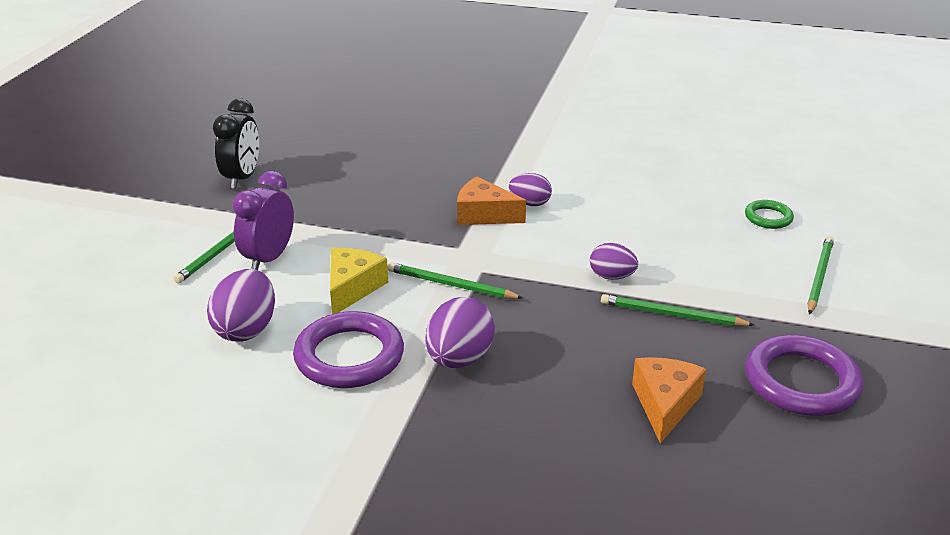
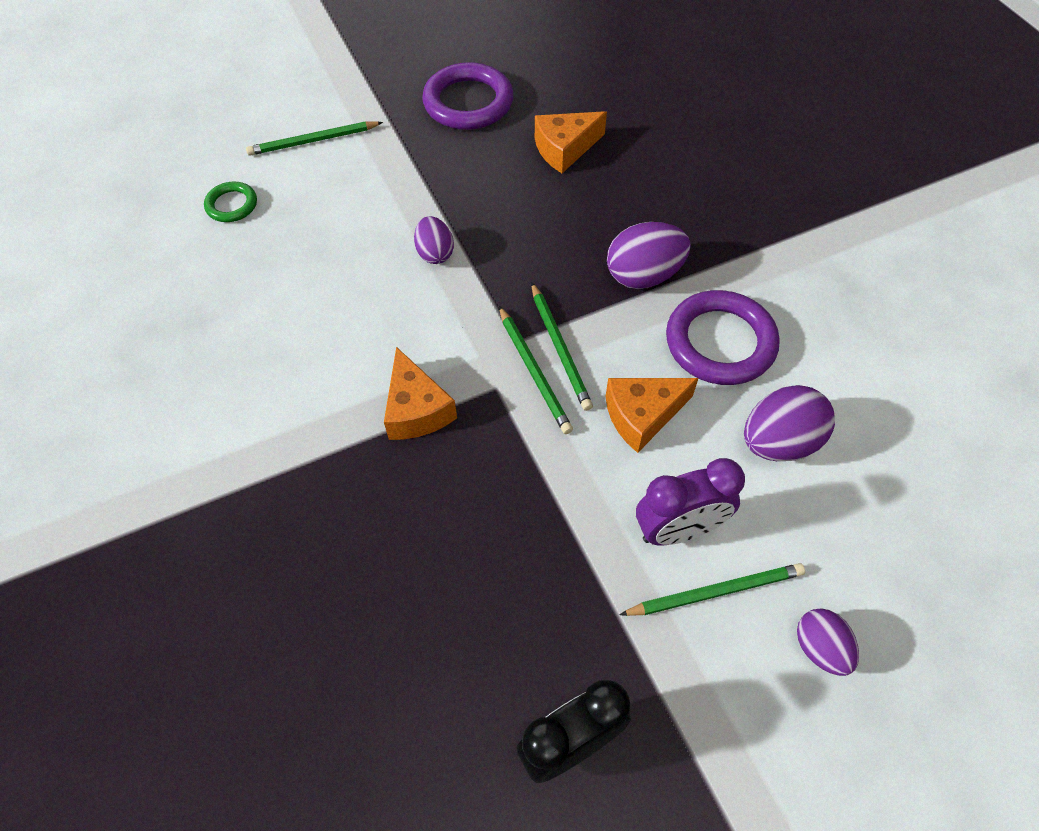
camera: 130 degrees left, 25 degrees up
(352, 288) = (642, 416): yellow cheese -> orange cheese
(530, 203) = (357, 387): purple egg -> purple egg (820, 648)
(672, 315) = (454, 193): green pencil -> green pencil (534, 372)

